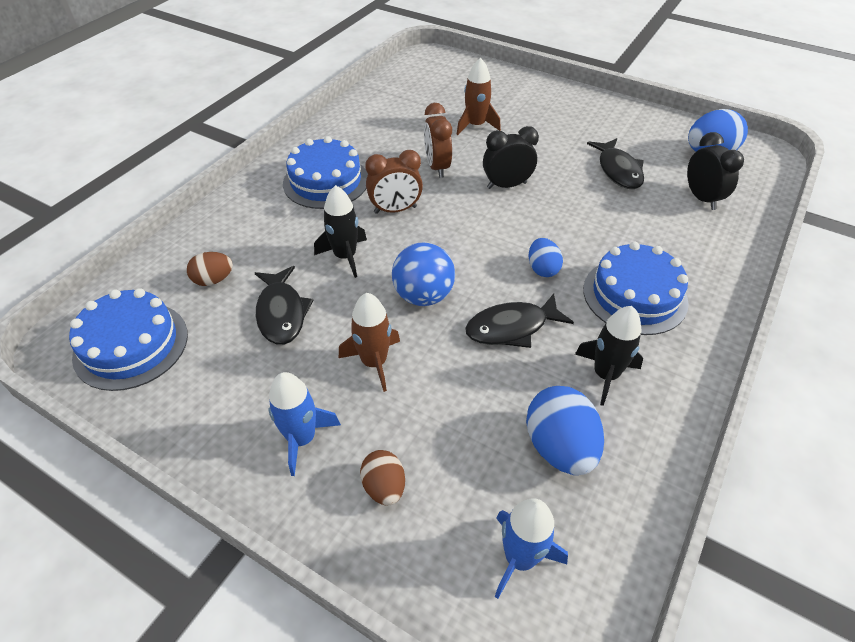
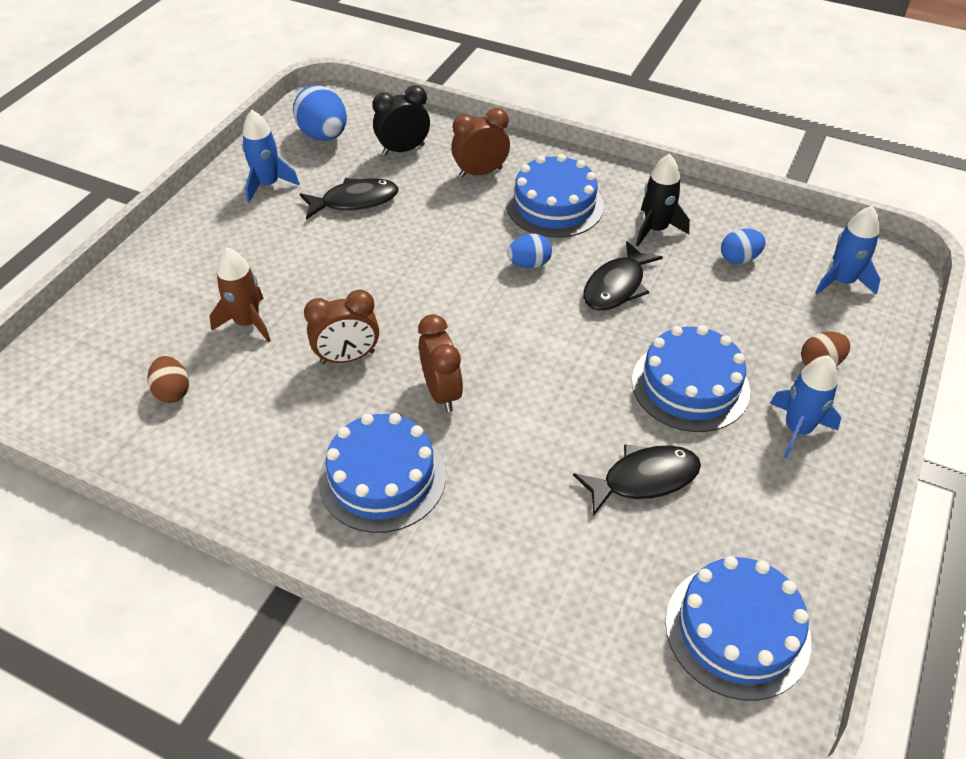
camera: 95 degrees left, 0 degrees up
(213, 280) = (606, 568): brown egg -> brown egg (172, 391)
(345, 256) = (537, 432): black rocket -> none
(374, 362) = (690, 385): brown rocket -> blue cake
(423, 295) = (588, 354): blue ball -> none
(506, 185) = (386, 291): black clock -> none
(511, 327) = (616, 286): black fish -> black fish turned 60 degrees clockwise
(559, 447) = (739, 259): blue egg -> blue egg, size x0.59
(632, 128) = (268, 184): none -> blue rocket
(678, 246) = (480, 173): none -> brown clock

